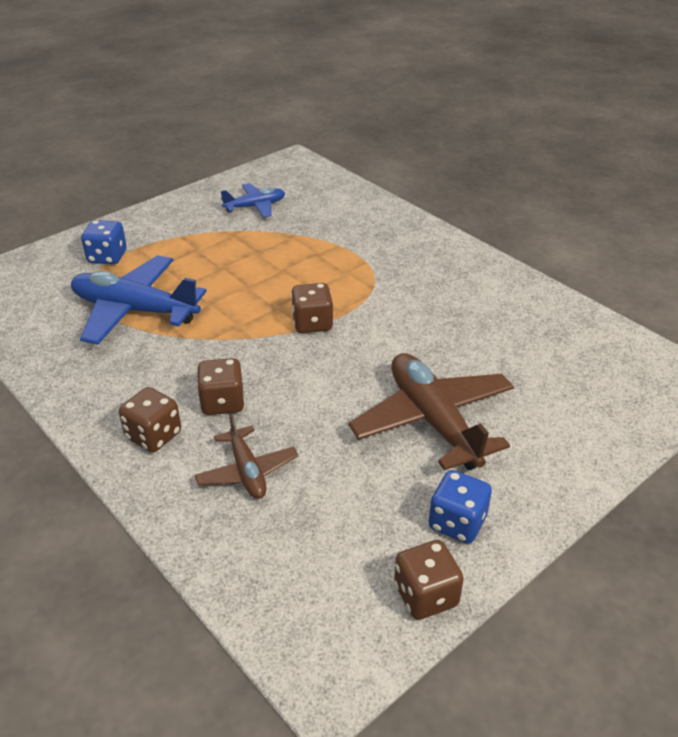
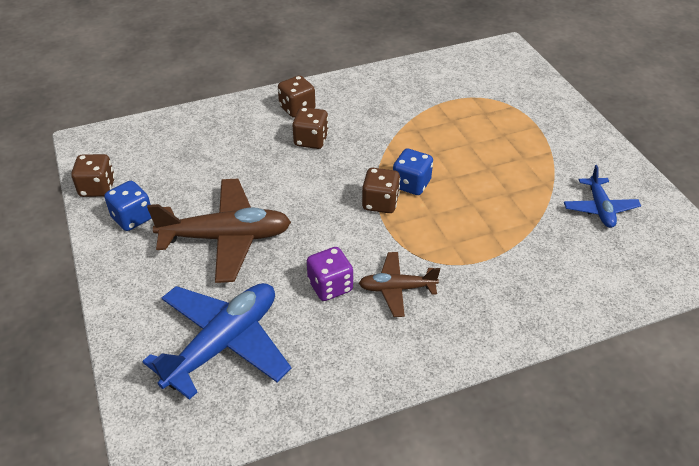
camera: 110 degrees right, 5 degrees up
(107, 257) = (525, 109): blue dice -> blue dice (411, 184)
(135, 310) = (441, 115): blue plane -> blue plane (223, 344)
(247, 471) = (241, 140): brown plane -> brown plane (397, 289)
(447, 329) = (330, 286): none -> purple dice

